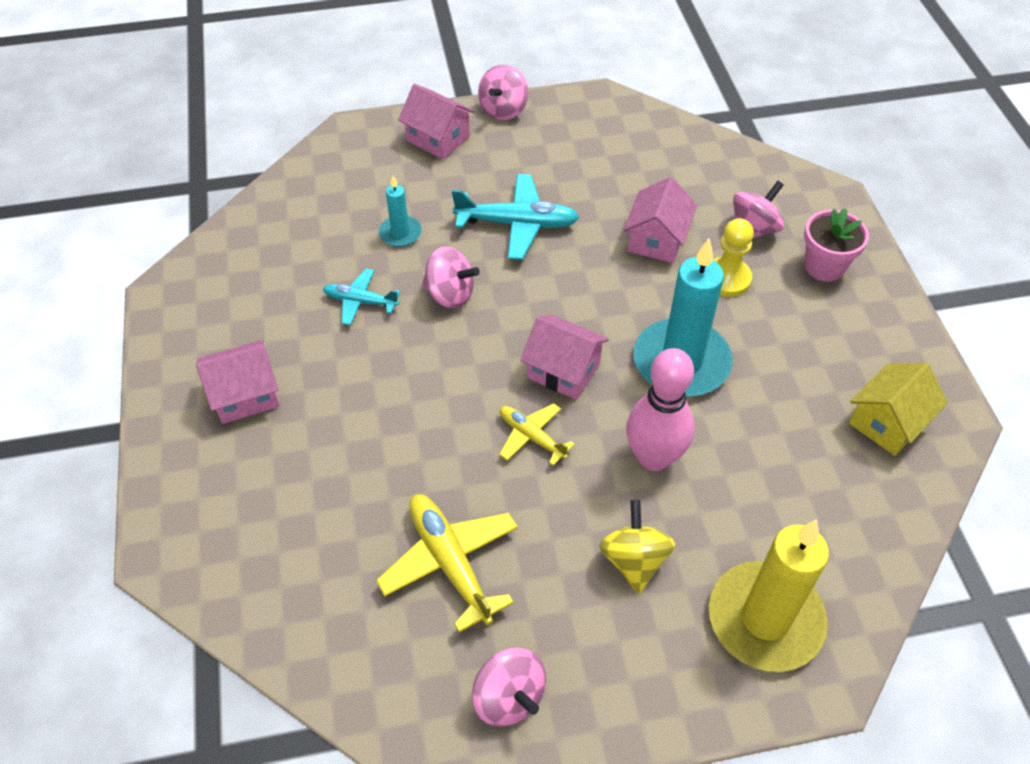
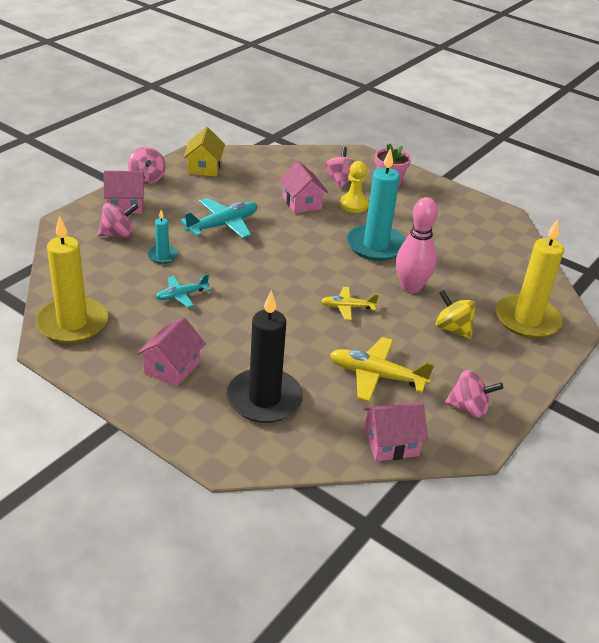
camera: 45 degrees left, 15 degrees down
(216, 274) = (72, 323): none -> yellow candle
(289, 504) = (264, 399): none -> black candle
(450, 294) = (227, 270): pink spinning top -> pink spinning top (118, 234)
(563, 370) = (327, 274): pink house -> pink house (391, 443)
(887, 422) = (484, 228): yellow house -> yellow house (204, 167)

